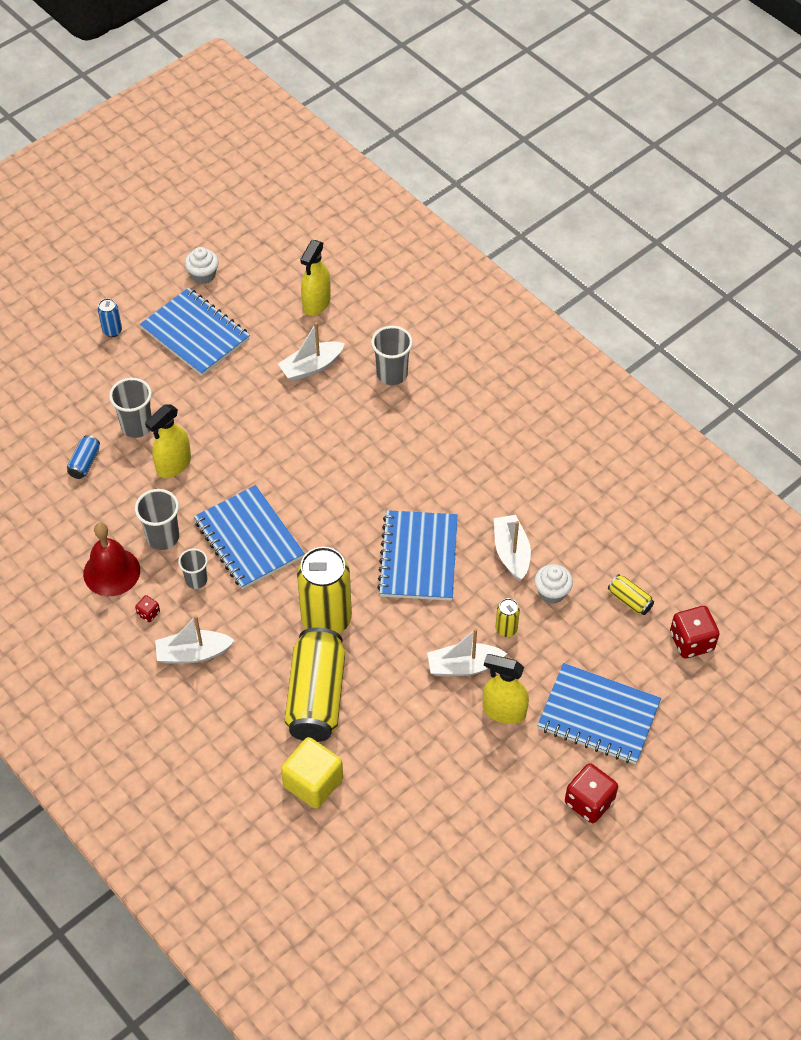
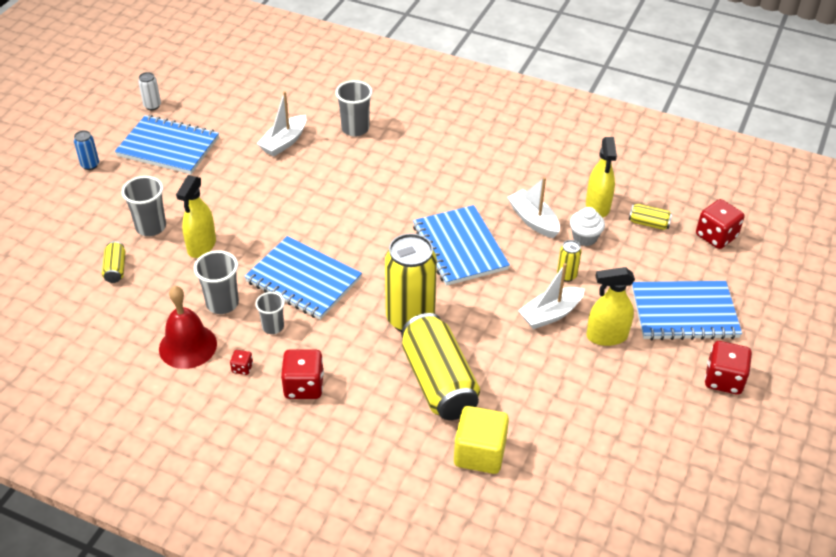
camera: 25 degrees left, 10 degrees down
(84, 463) = (115, 269): blue can -> yellow can
(193, 653) = (304, 386): white boat -> red dice
(203, 275) = (152, 106): white cupcake -> white can
(316, 303) = (262, 99): yellow spray bottle -> yellow spray bottle (597, 206)

